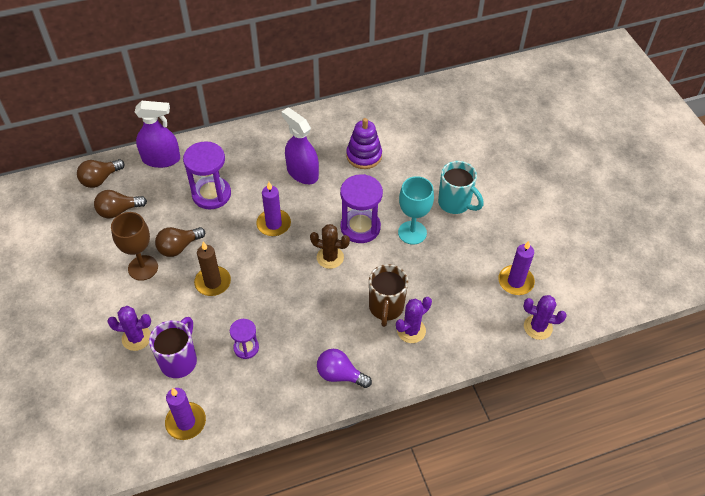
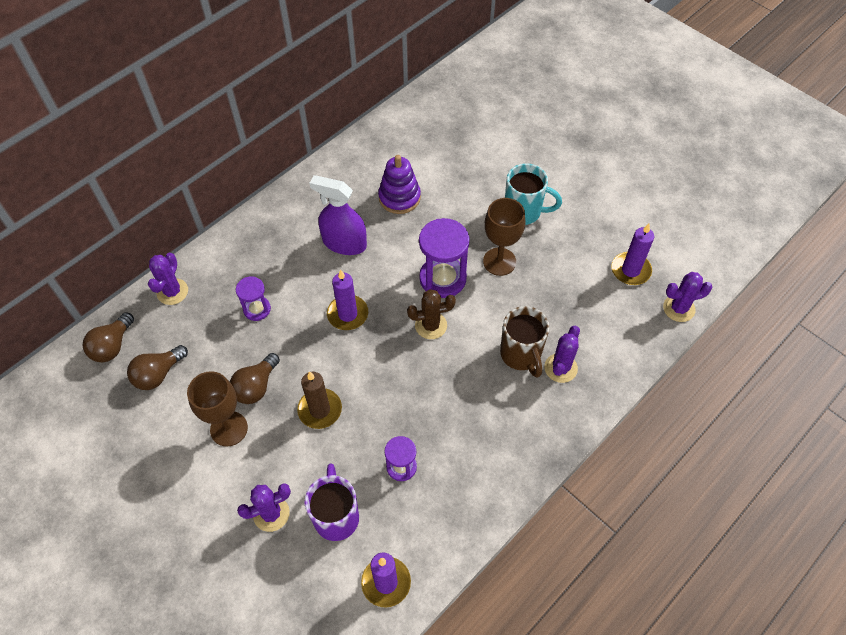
camera: 25 degrees left, 5 degrees up
(161, 159) = (172, 292): purple spray bottle -> purple cactus
(211, 194) = (257, 309): purple hourglass -> purple hourglass, size x0.57
(340, 375) = (517, 449): purple light bulb -> none
(412, 232) = (499, 261): turquoise goblet -> brown goblet

